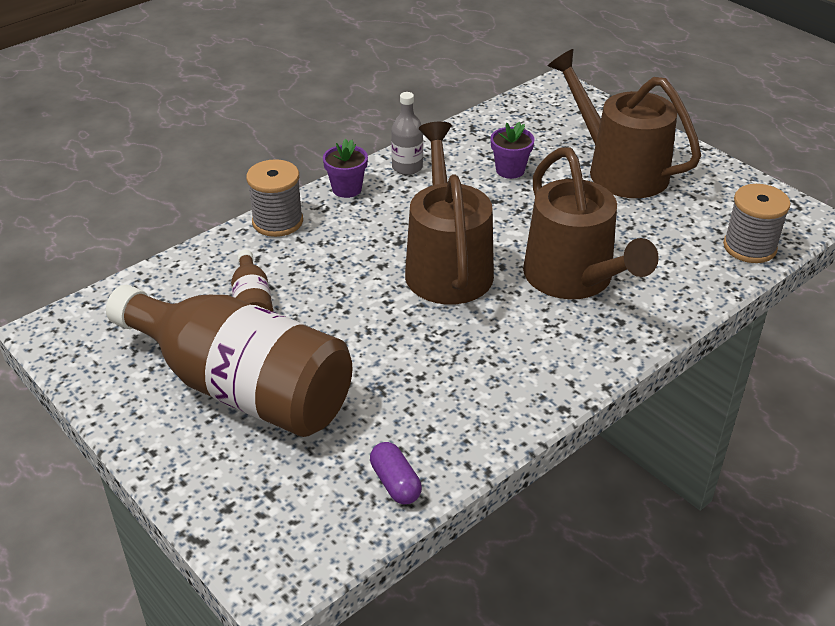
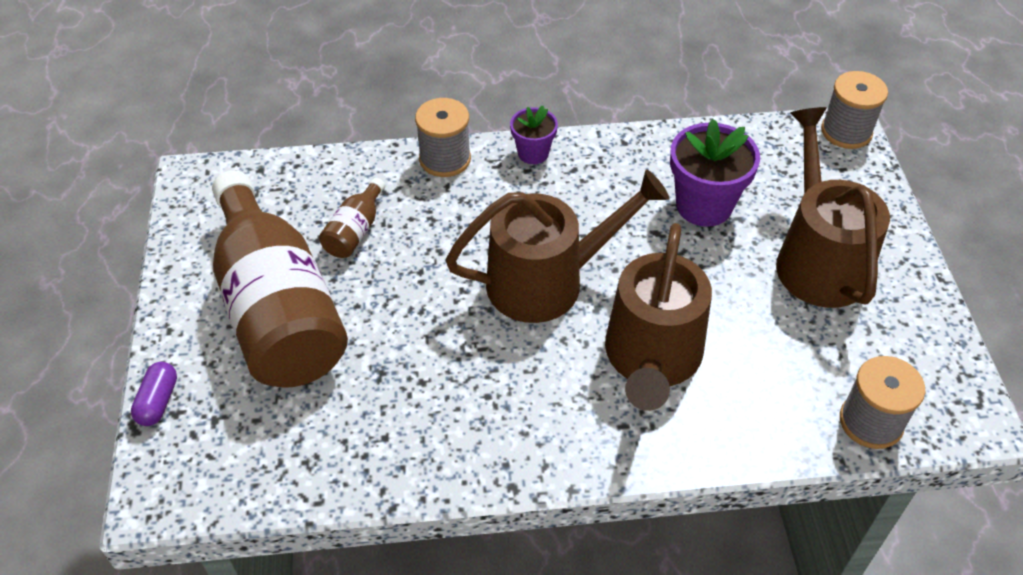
camera: 35 degrees right, 10 degrees up
(395, 483) = (311, 471): purple capsule -> purple capsule (158, 401)
(407, 167) = (608, 155): grey bottle -> none
(447, 266) = (547, 281): brown watering can -> brown watering can turned 45 degrees clockwise
(510, 170) = (704, 205): purple flower pot -> purple flower pot, size x1.74
(558, 88) = (846, 132): none -> grey spool

